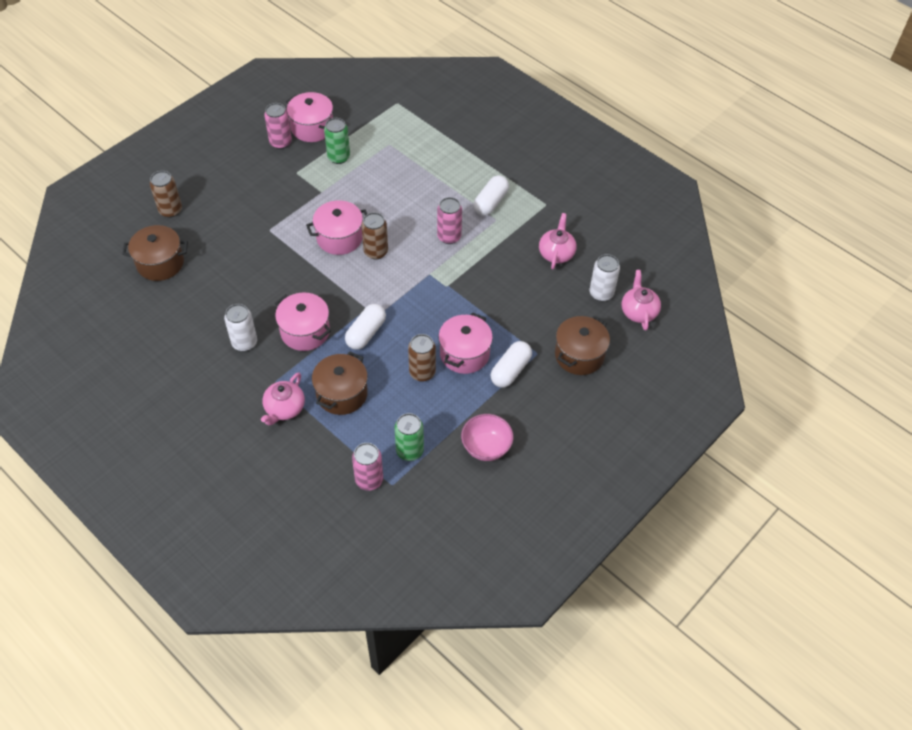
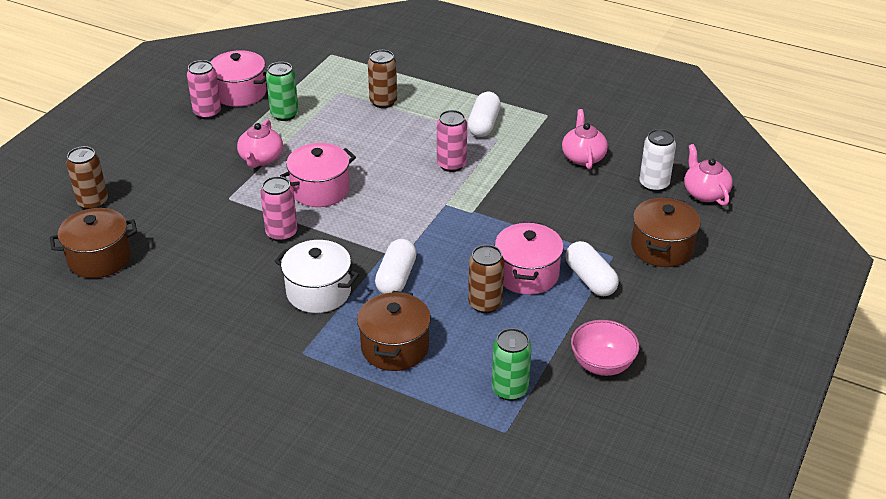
camera: 15 degrees left, 15 degrees down
(244, 343) = (245, 319): white can -> none
(284, 409) = (327, 379): pink teapot -> pink teapot (261, 159)
(305, 331) = (318, 292): pink pot -> white pot
(369, 480) = (473, 433): pink can -> pink can (281, 233)
(376, 252) = (371, 195): brown can -> brown can (383, 102)
(510, 370) = (590, 279): white capsule -> white capsule turned 45 degrees counterclockwise

